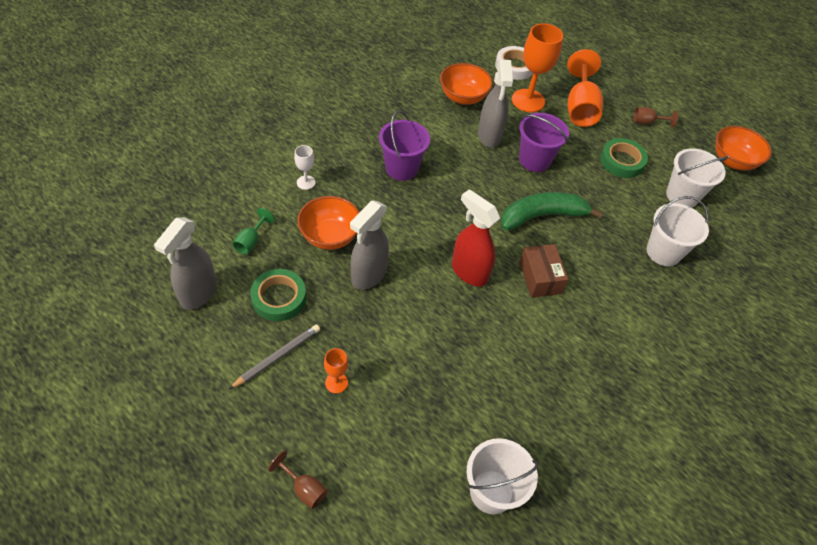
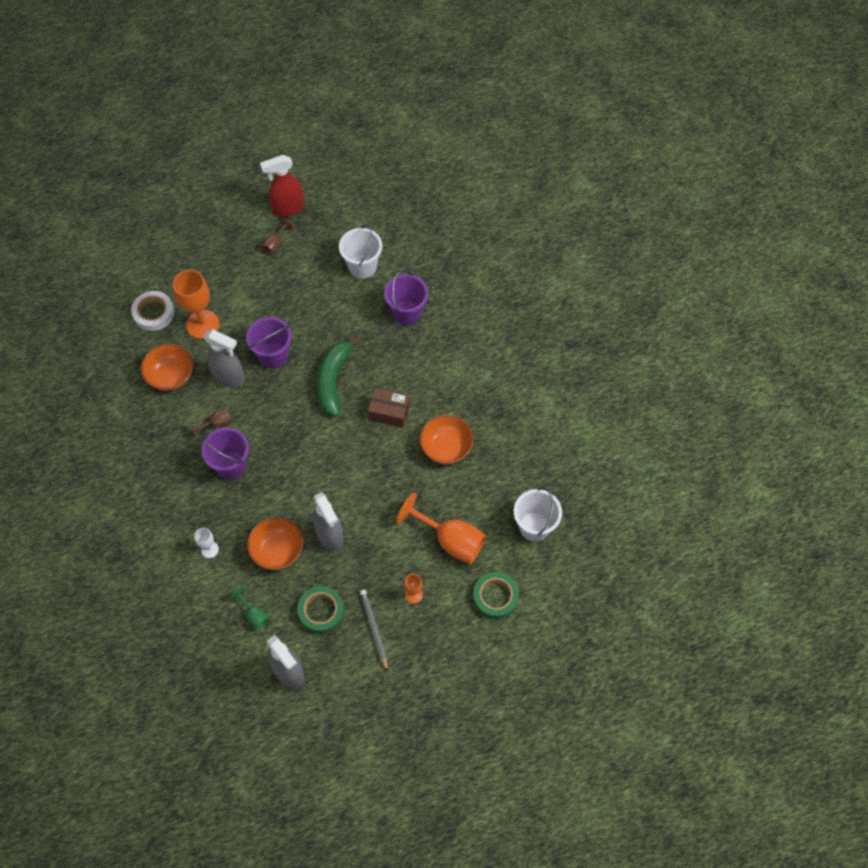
camera: 60 degrees left, 10 degrees up
(304, 489) = (483, 644): brown goblet -> brown goblet (217, 423)
(469, 272) = (361, 460): red spray bottle -> red spray bottle (288, 208)
(580, 108) = (232, 287): orange goblet -> orange goblet (450, 540)
(622, 161) = (307, 289): green tape -> green tape (495, 596)
(663, 252) = (407, 312): white bucket -> purple bucket
(733, 161) = (347, 207): orange bowl -> orange bowl (446, 448)

